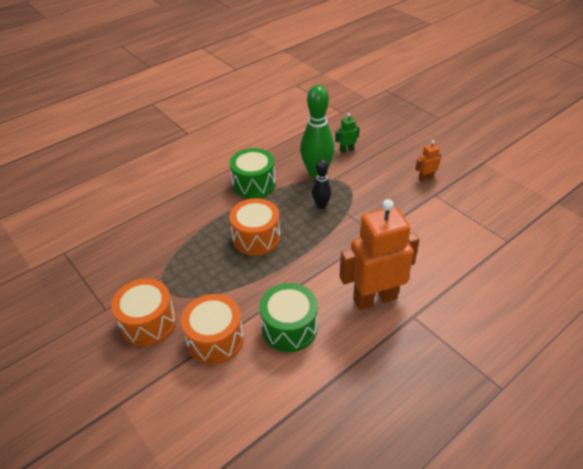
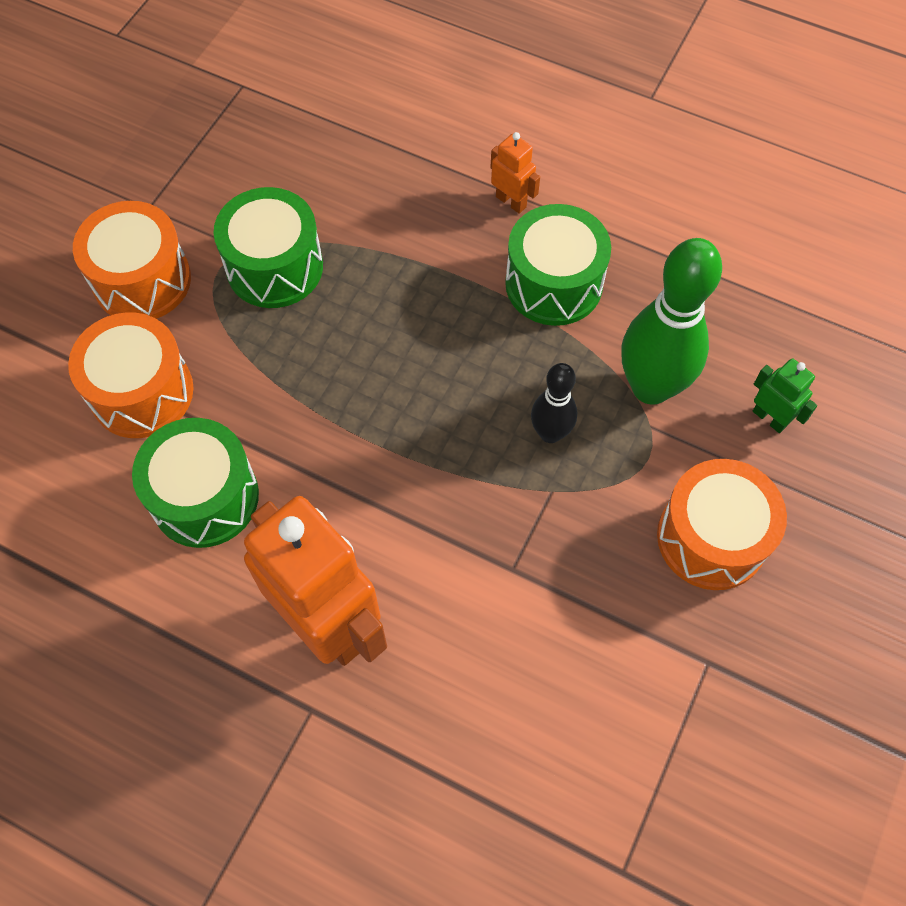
camera: 65 degrees right, 20 degrees up
(180, 268) = (275, 267): none -> green drum
(256, 238) = (402, 353): orange drum -> orange drum (711, 538)
(425, 178) = (759, 625): orange robot -> orange robot (511, 201)

